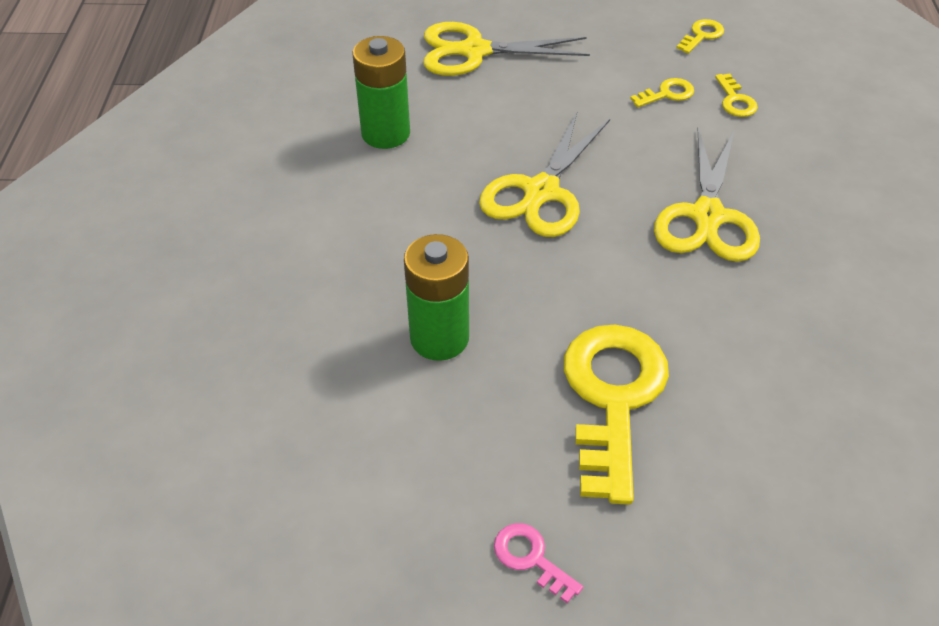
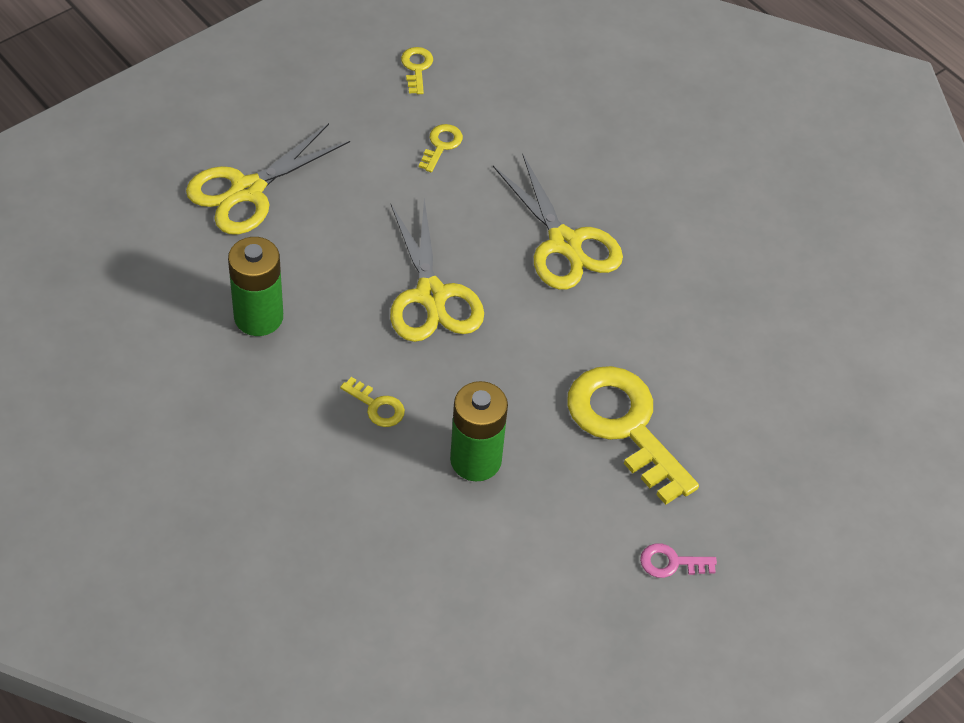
camera: 45 degrees left, 5 degrees up
(735, 100) = (497, 122): yellow key -> yellow key (377, 406)

